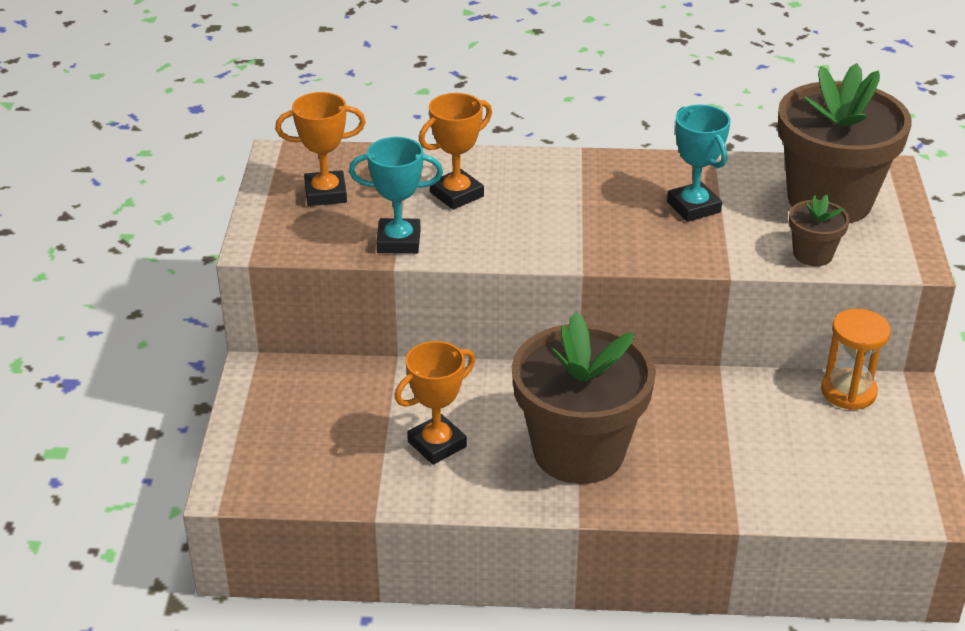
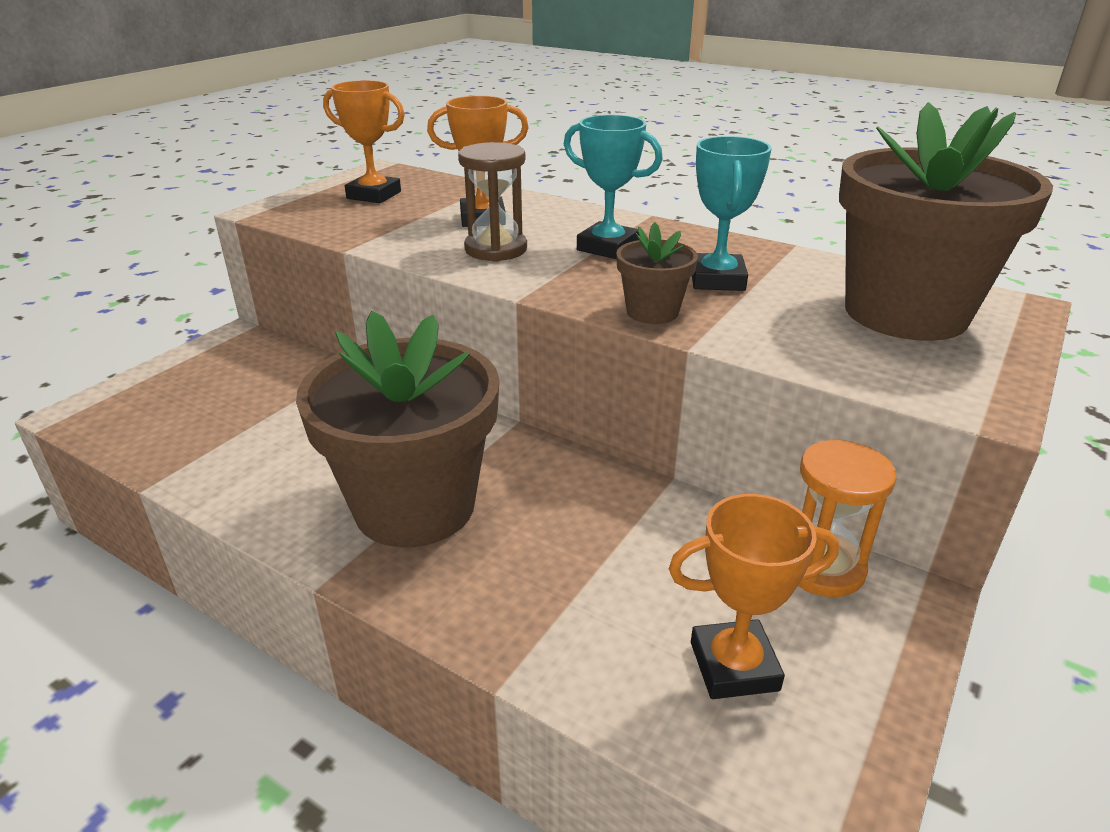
camera: 30 degrees right, 5 degrees down
(398, 241) = (379, 235): turquoise trophy -> turquoise trophy (607, 247)
(437, 444) = (290, 445): orange trophy -> orange trophy (734, 666)
(509, 227) = (496, 249): none -> brown hourglass
(812, 254) = (828, 356): brown flower pot -> brown flower pot (652, 312)

